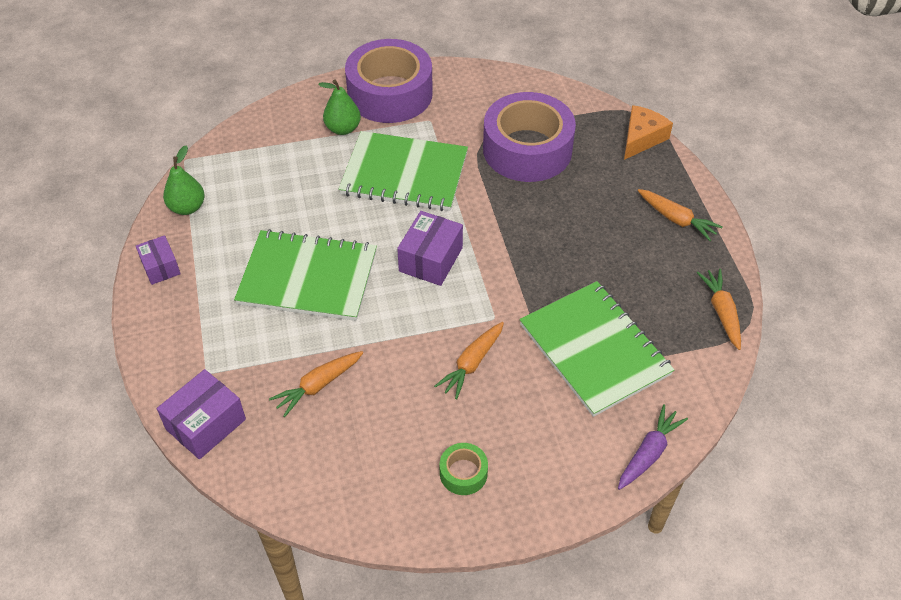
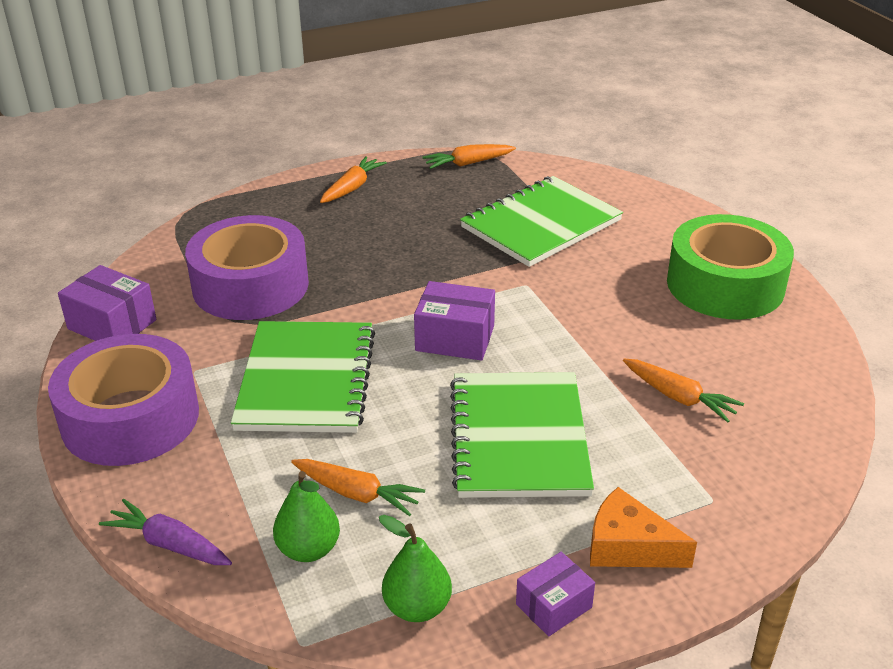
camera: 100 degrees left, 15 degrees down
(206, 424) = (785, 482): purple box -> purple box (112, 324)
(343, 129) = (213, 455): green pear -> green pear (308, 549)
(463, 473) = (725, 285): green tape -> green tape, size x2.38
(472, 364) = (593, 293): orange carrot -> orange carrot (357, 493)
(641, 138) = (227, 211): orange cheese -> orange cheese (628, 547)
(649, 453) = (642, 192): purple carrot -> purple carrot (169, 544)

